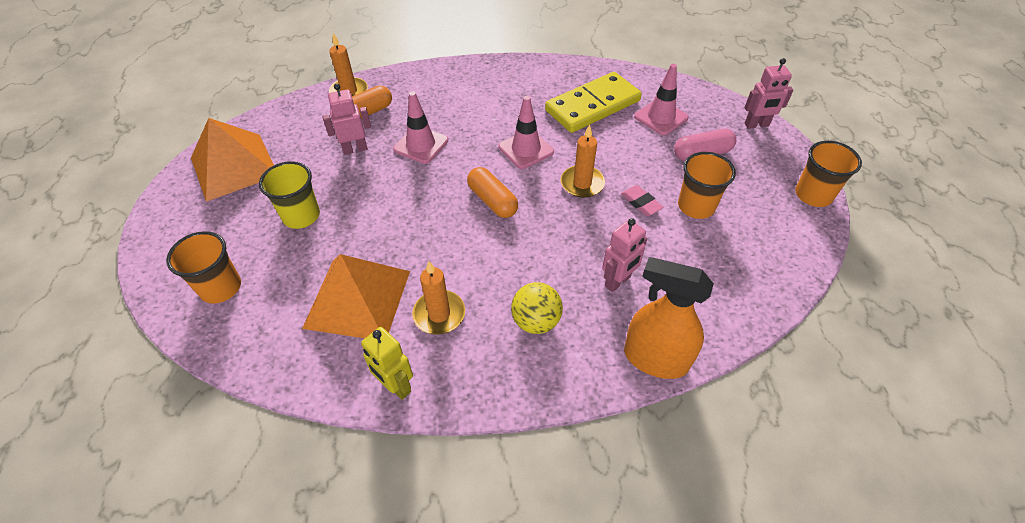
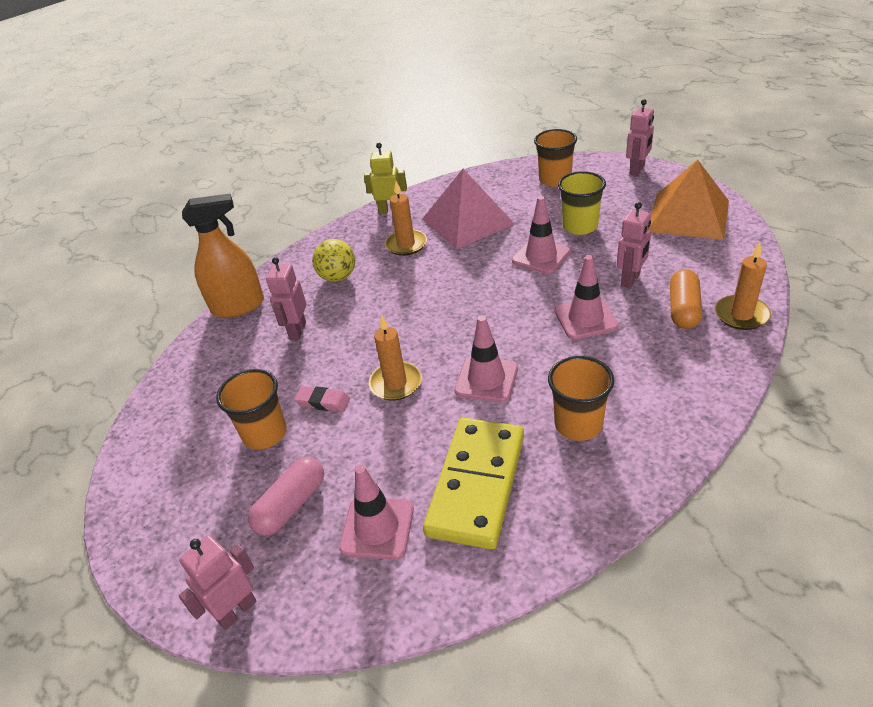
camera: 145 degrees right, 10 degrees down
(160, 238) = (637, 170): none -> pink robot
(358, 299) = (467, 221): orange pyramid -> pink pyramid
(369, 210) = (541, 256): none -> pink traffic cone
(492, 201) = (458, 320): orange capsule -> none
(813, 195) = (132, 534): orange cup -> orange cup (578, 424)

